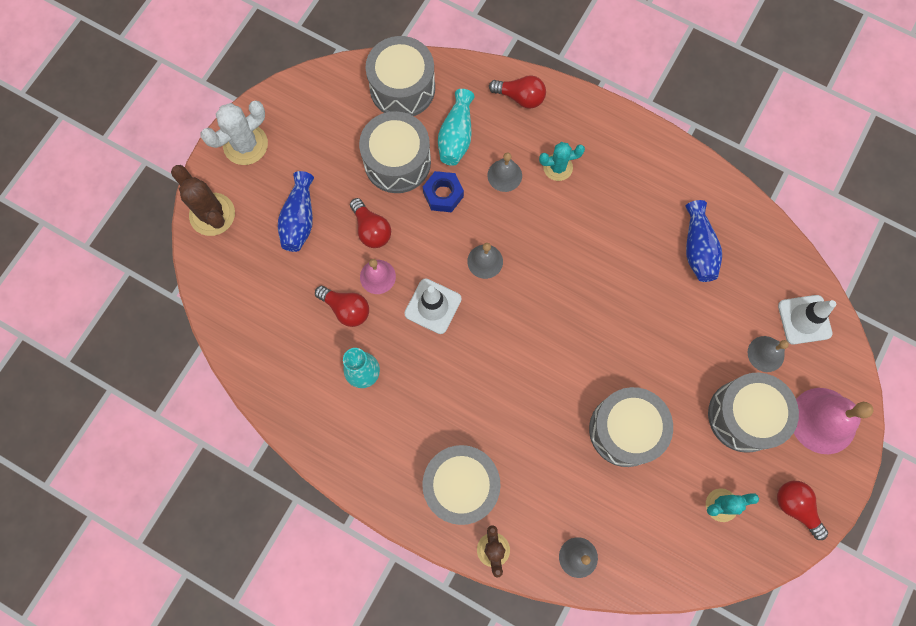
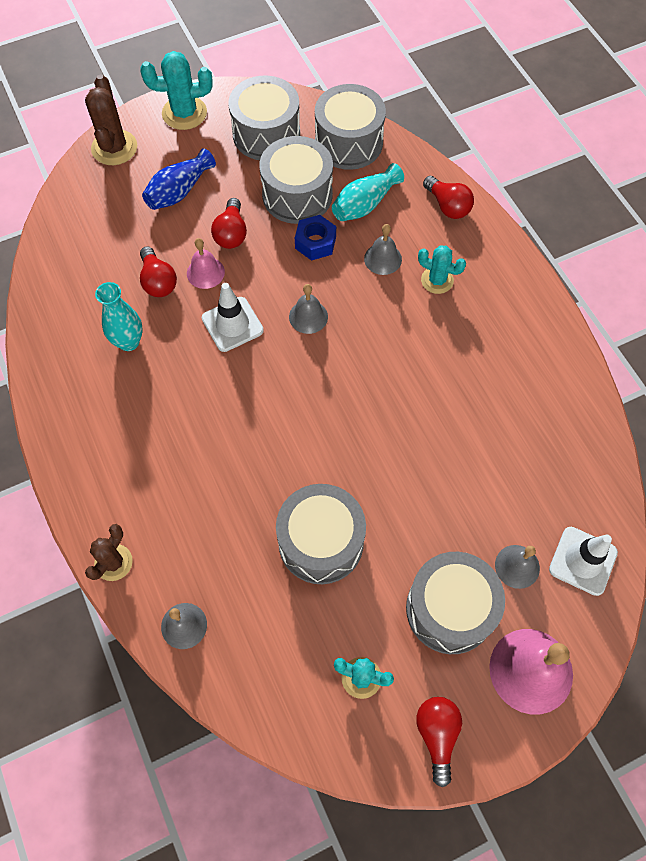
camera: 35 degrees right, 10 degrees down
(245, 145) = (184, 113): white cactus -> turquoise cactus
(461, 486) = (131, 488): grey drum -> grey drum (266, 134)
(698, 248) = (519, 428): blue vase -> none

